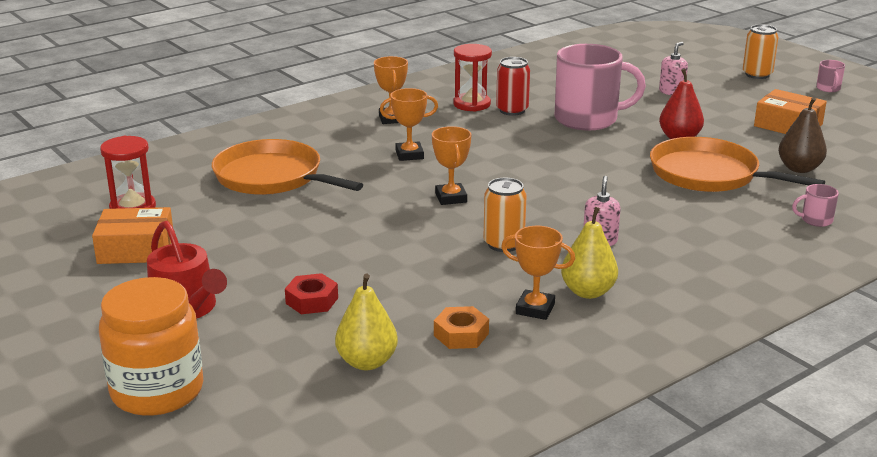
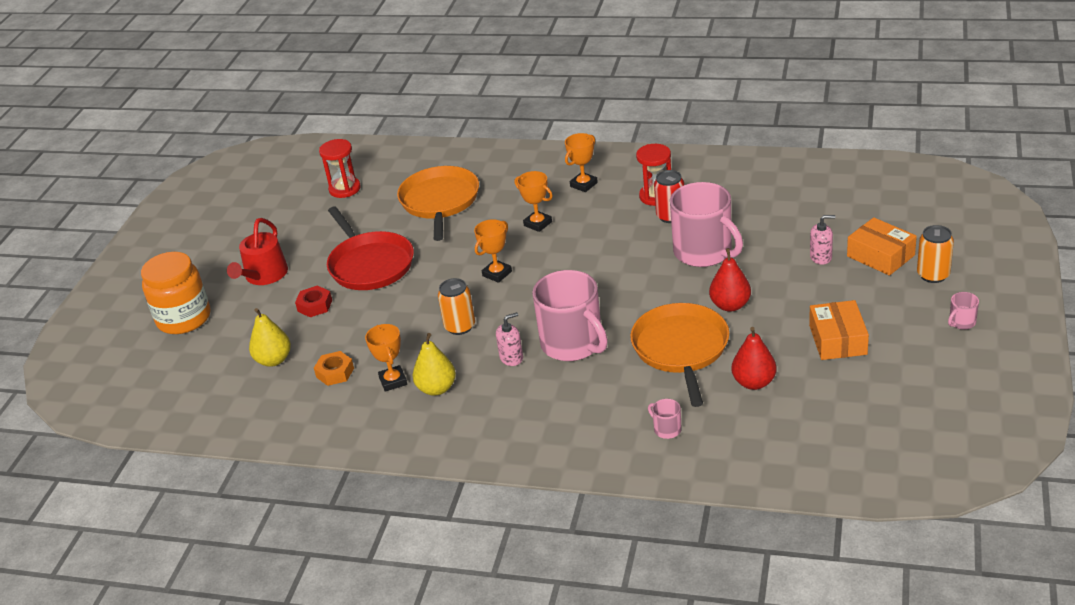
camera: 55 degrees right, 10 degrees up
(136, 249) = (303, 221): orange box -> orange box (880, 256)
(301, 246) = (370, 264): none -> red pan
(626, 209) = (572, 344): none -> pink mug
(799, 168) = (754, 382): brown pear -> red pear

